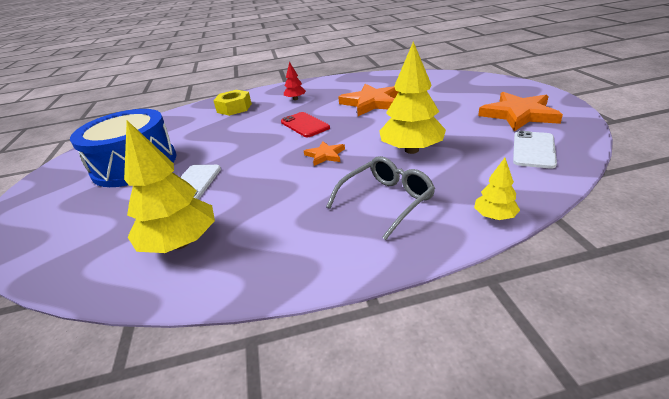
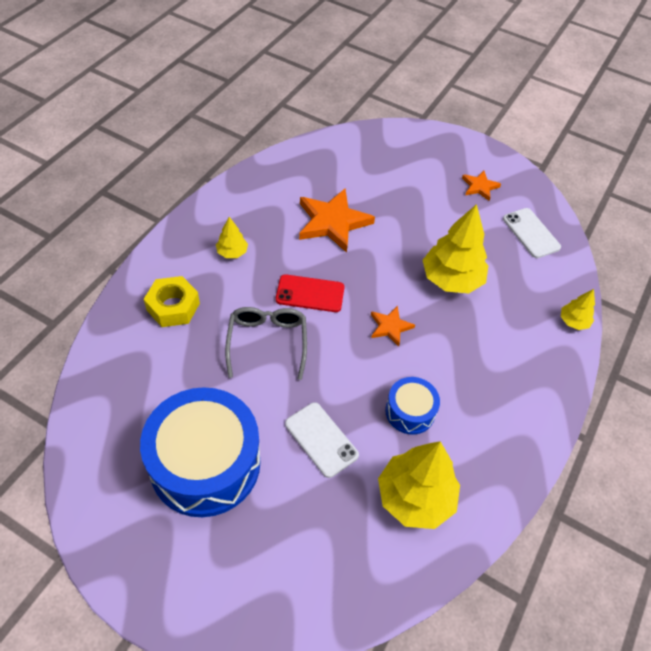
camera: 55 degrees left, 20 degrees up
(261, 199) = (410, 411): none -> blue drum
(295, 99) = (232, 252): red tree -> yellow tree
(386, 201) = (500, 350): grey glasses -> grey glasses (267, 342)
(519, 114) = (479, 187): orange star -> orange star, size x0.53

